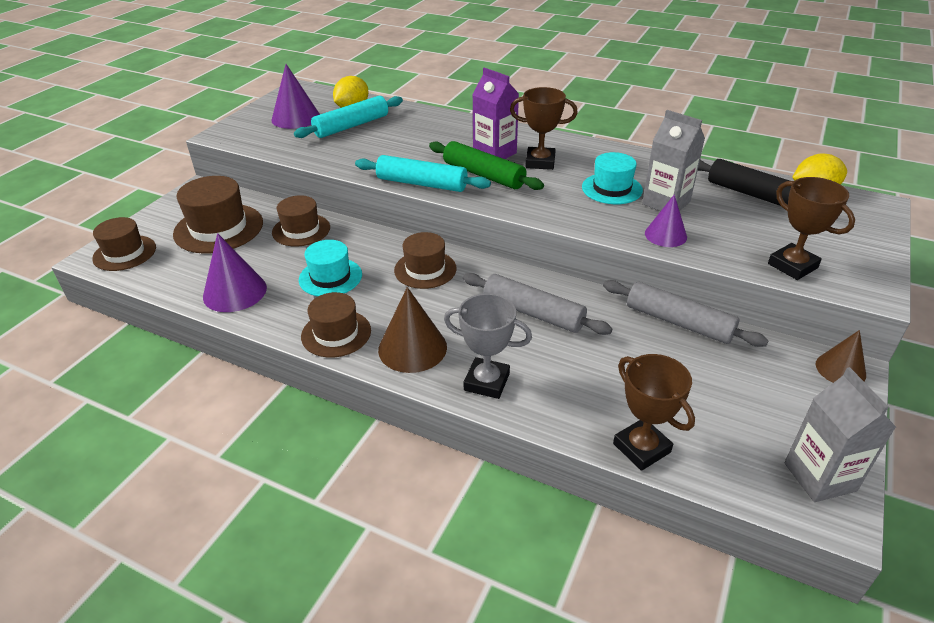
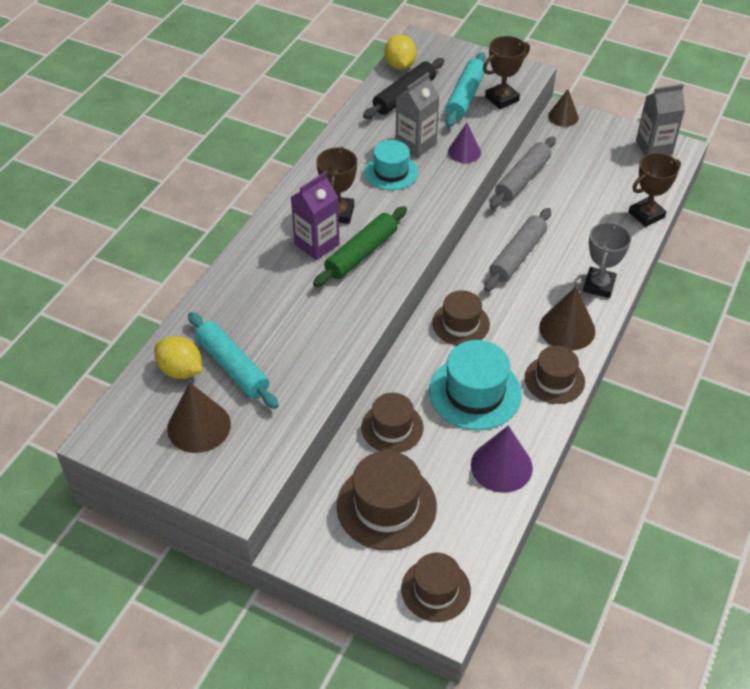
camera: 90 degrees left, 10 degrees up
(296, 118) = (199, 426): purple cone -> brown cone
(330, 277) = (475, 392): turquoise hat -> turquoise hat, size x1.52
(422, 184) = (376, 298): turquoise rolling pin -> turquoise rolling pin (465, 96)

